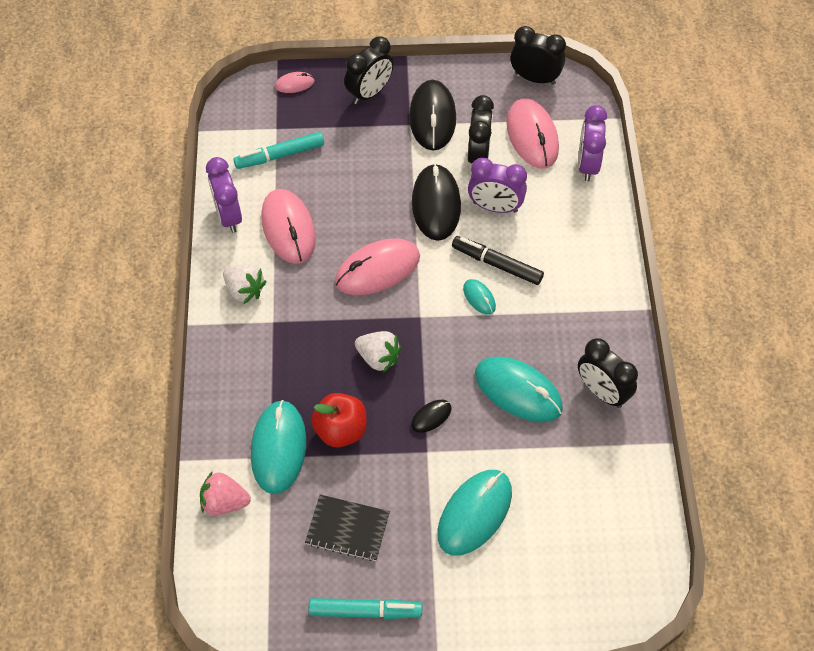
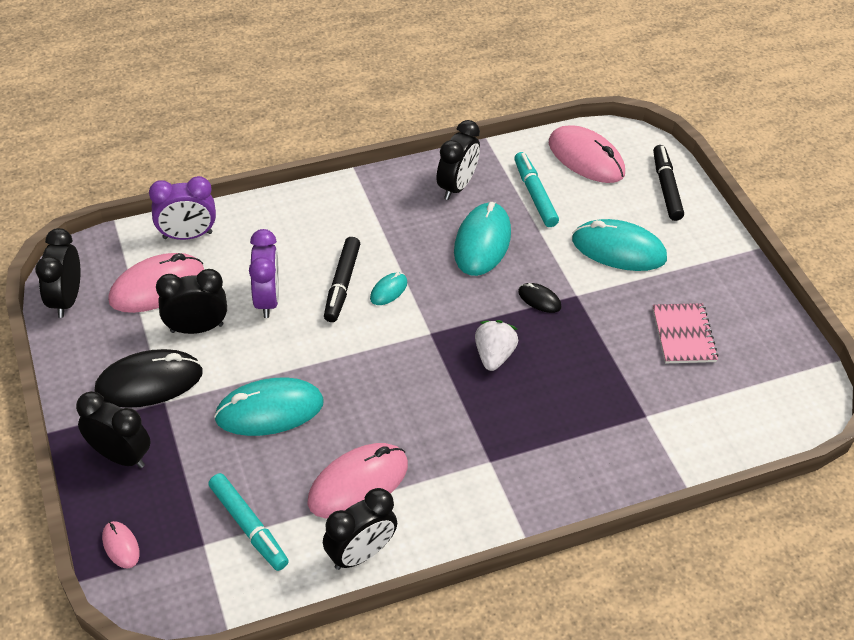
camera: 110 degrees left, 10 degrees down
(224, 502) = (713, 440): pink strawberry -> none
(228, 216) = (360, 554): purple clock -> black clock
(245, 290) = (460, 501): white strawberry -> none
(279, 448) = (633, 411): turquoise mouse -> turquoise mouse (269, 410)
(341, 430) = (588, 366): red apple -> none
(347, 529) = (683, 335): black notebook -> pink notebook
(365, 611) = (748, 304): turquoise marker -> turquoise marker (534, 194)
(377, 269) = (385, 383): pink mouse -> pink mouse (586, 158)
(436, 204) = (279, 351): black mouse -> none
(552, 600) = (666, 188): none -> black marker

